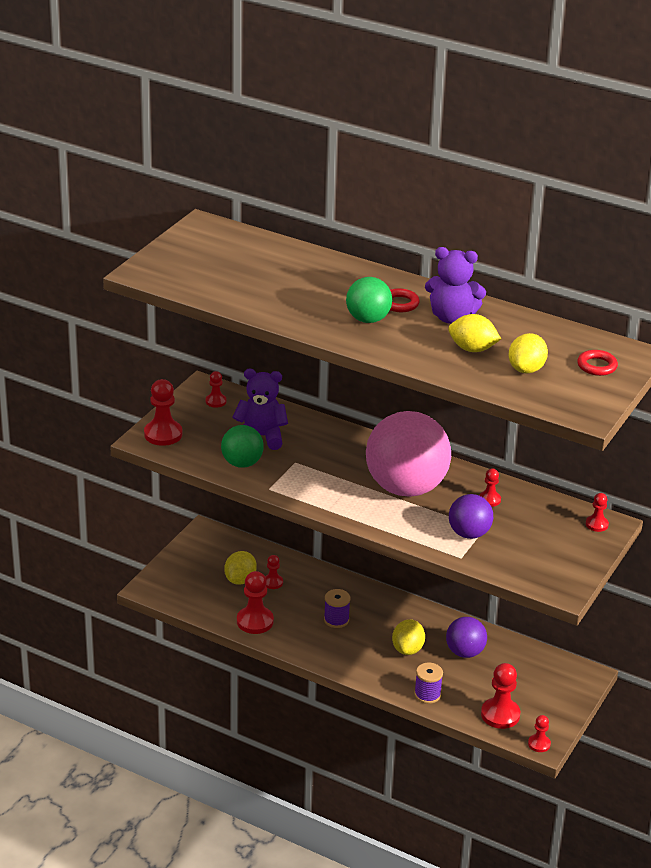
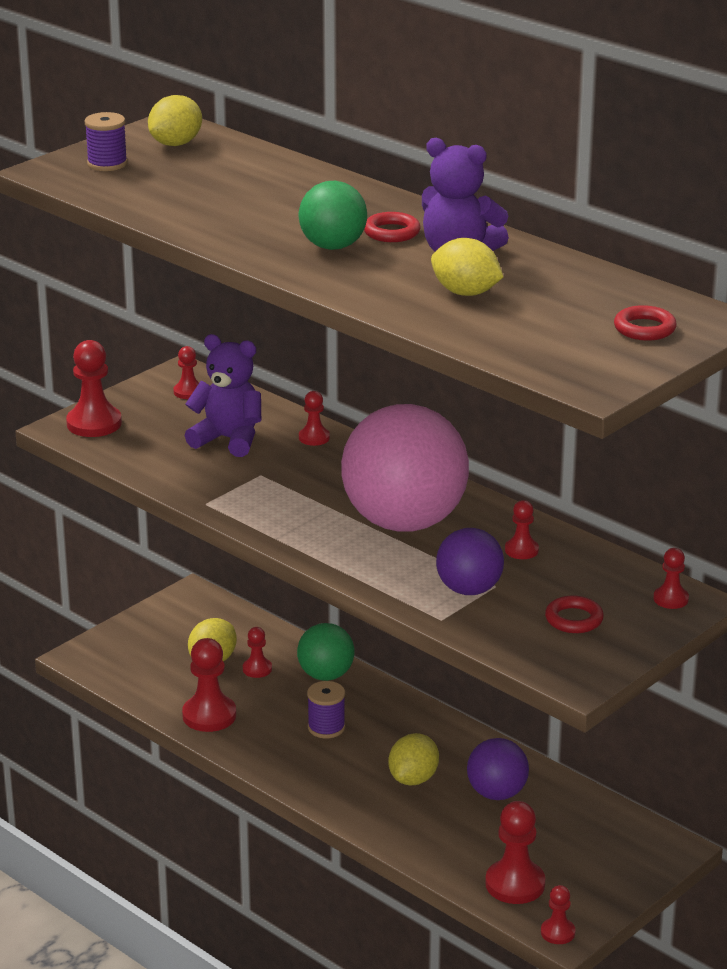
camera: 15 degrees right, 5 degrees down
(242, 463) = (184, 469): green ball -> green ball (326, 675)
(317, 429) = (314, 438): none -> red pawn
(427, 694) = (417, 842): purple spool -> purple spool (107, 164)
(526, 369) = (532, 323): yellow lemon -> yellow lemon (176, 144)
(543, 547) = (574, 619): none -> red ring

